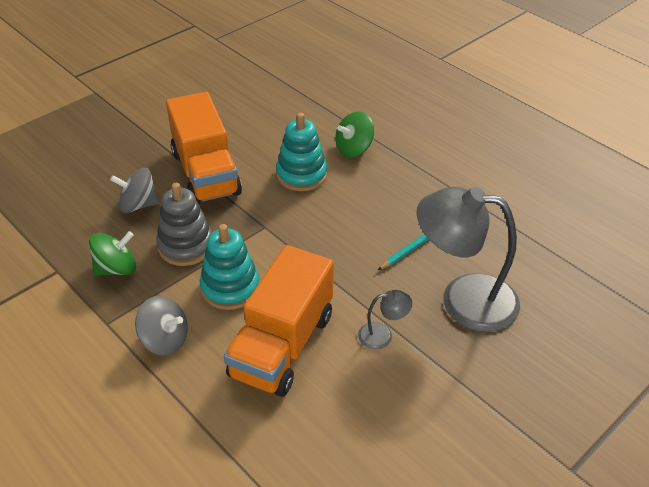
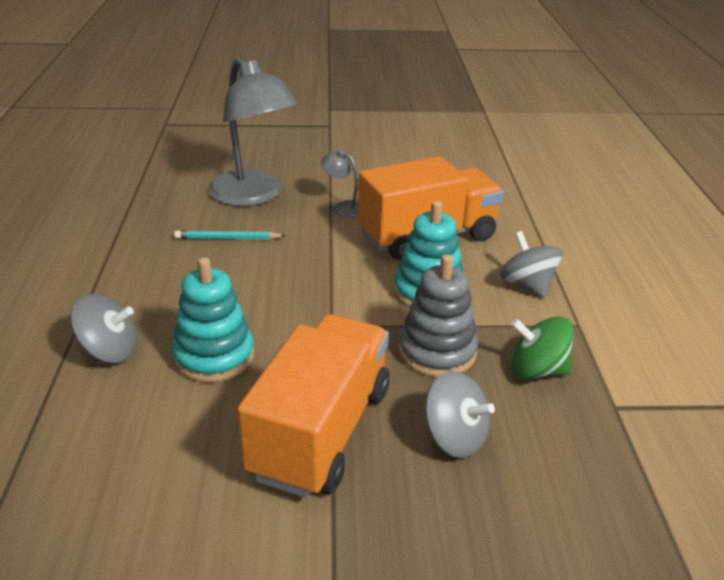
camera: 140 degrees left, 10 degrees down
(354, 149) = (109, 351): green spinning top -> grey spinning top

